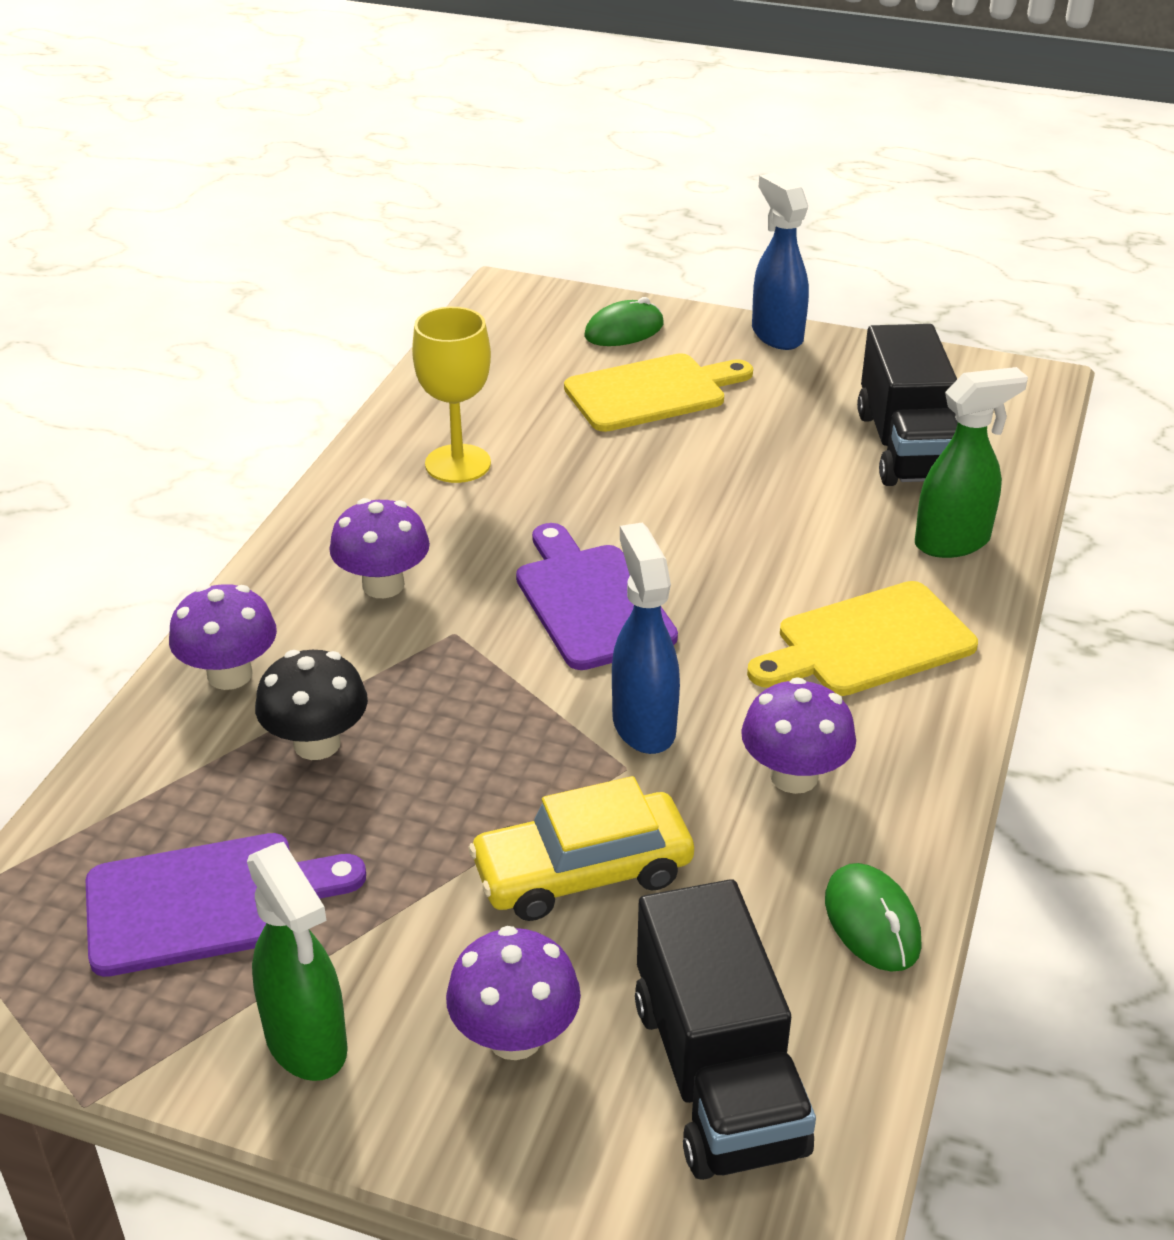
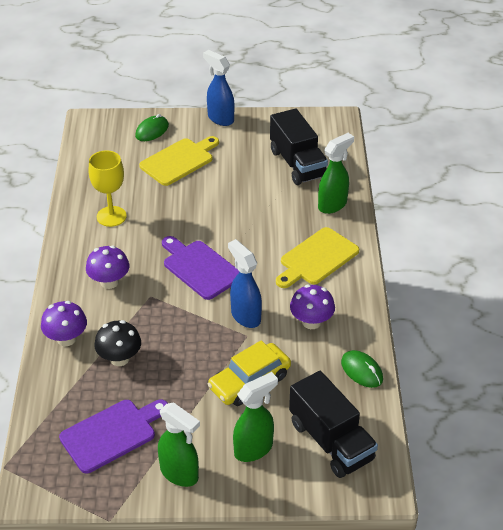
camera: 20 degrees left, 5 degrees up
(515, 1036) = (254, 449): purple mushroom -> green spray bottle

